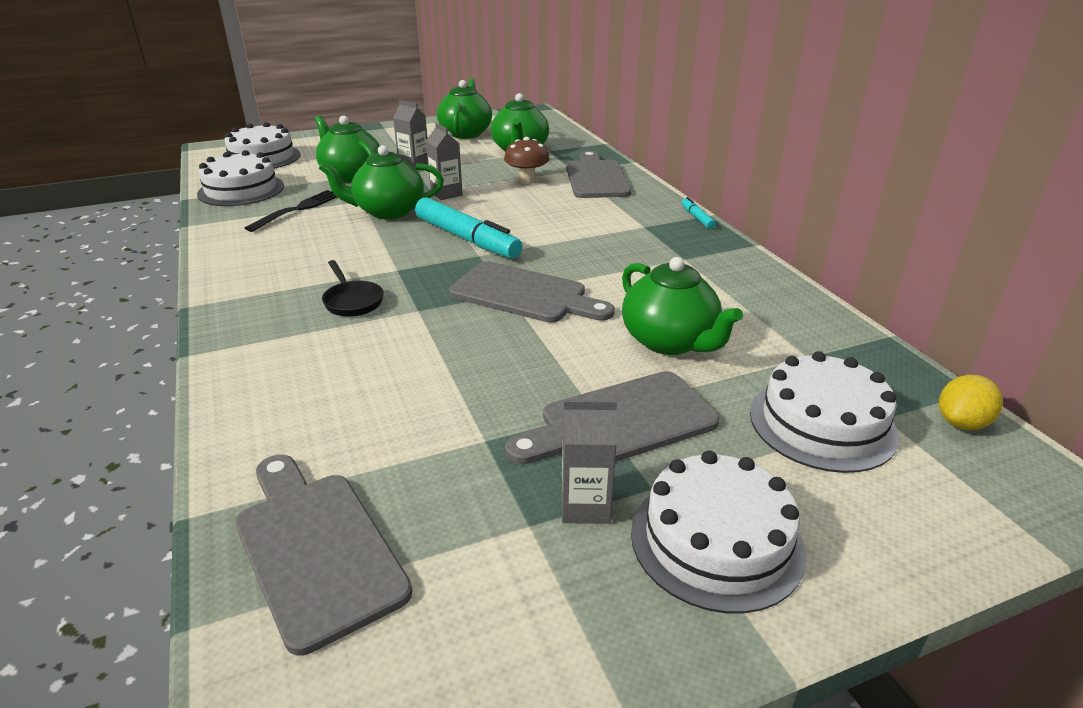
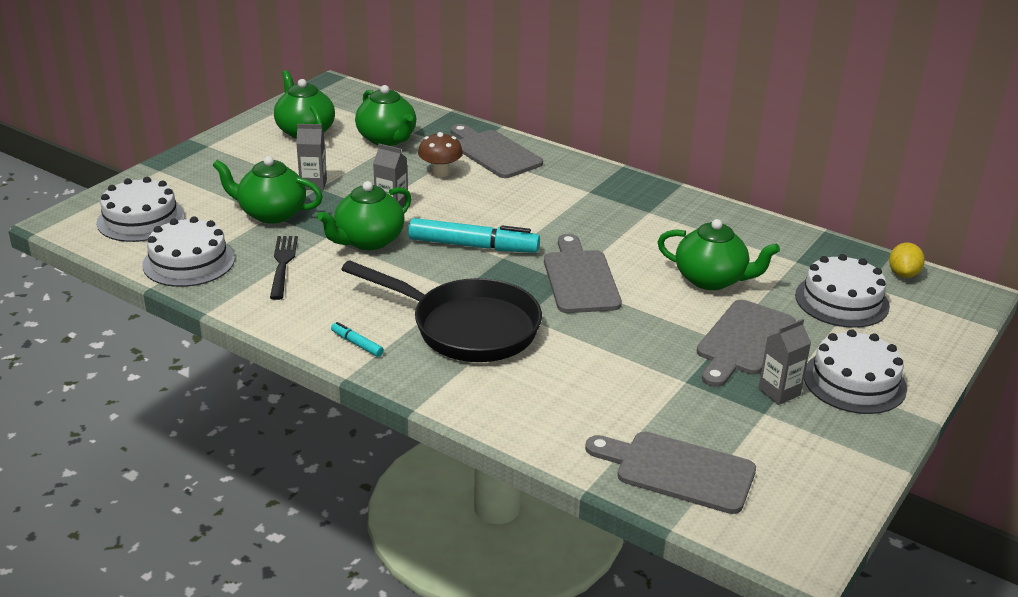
camera: 35 degrees left, 0 degrees up
(352, 301) = (467, 327): black pan -> black pan, size x2.41
(524, 294) = (580, 278): grey cutting board -> grey cutting board turned 90 degrees counterclockwise
(697, 218) = (617, 172): turquoise marker -> turquoise marker (357, 344)

